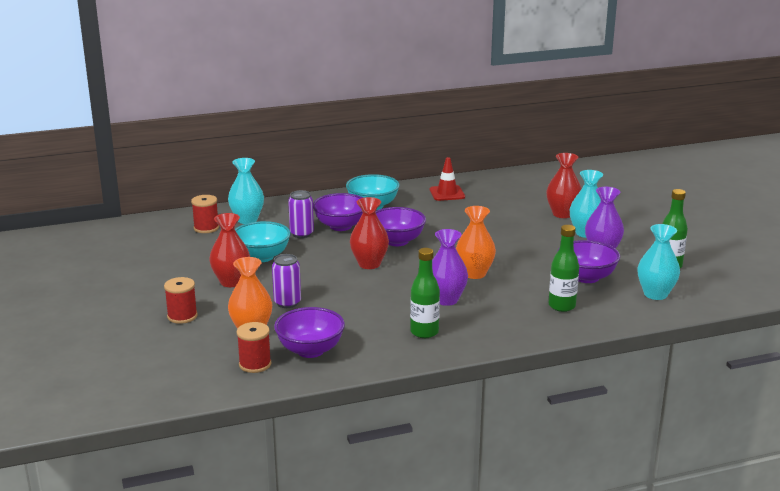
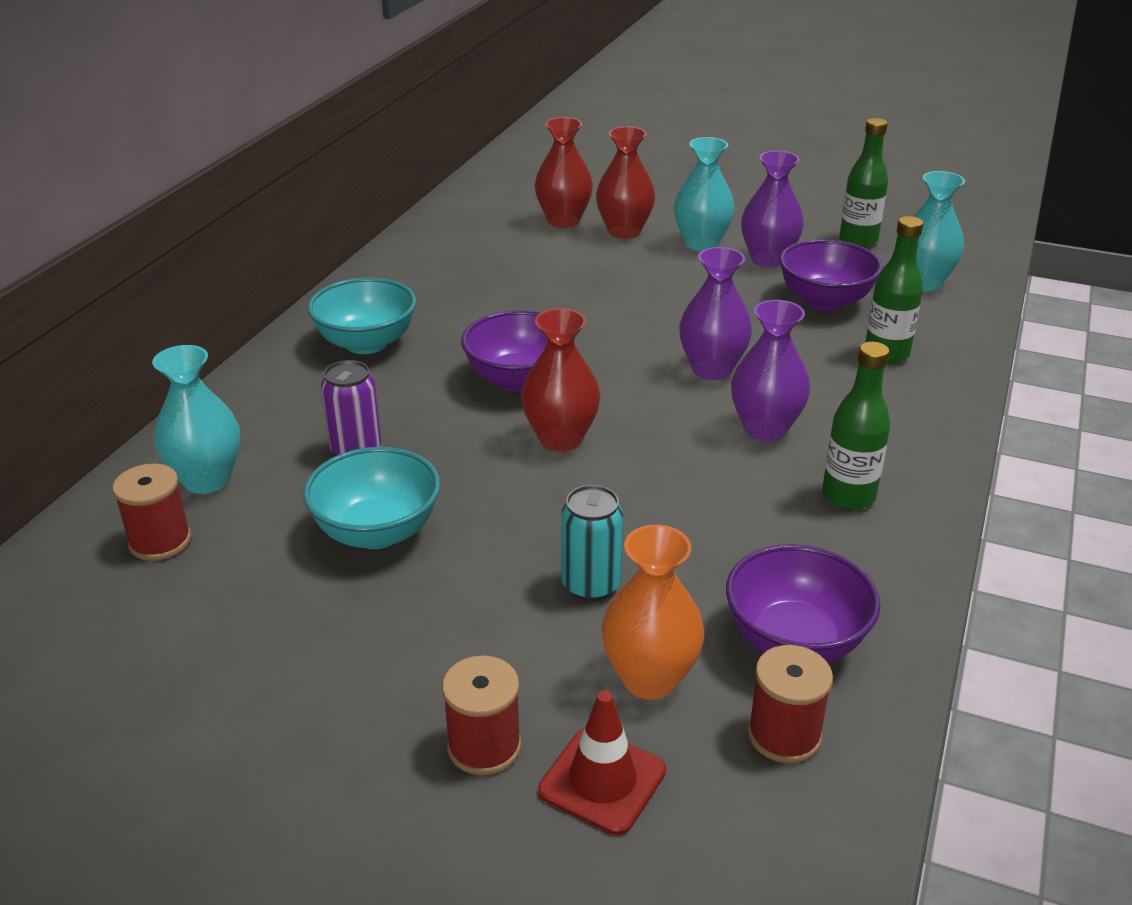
camera: 50 degrees left, 10 degrees up
(231, 282) = (425, 613): red vase -> red vase (563, 221)
(287, 303) = (591, 585): purple can -> turquoise can
(341, 226) = (389, 402): purple bowl -> none
(447, 193) = (429, 271): red traffic cone -> red traffic cone (602, 781)
(474, 274) = (712, 369): orange vase -> purple vase

